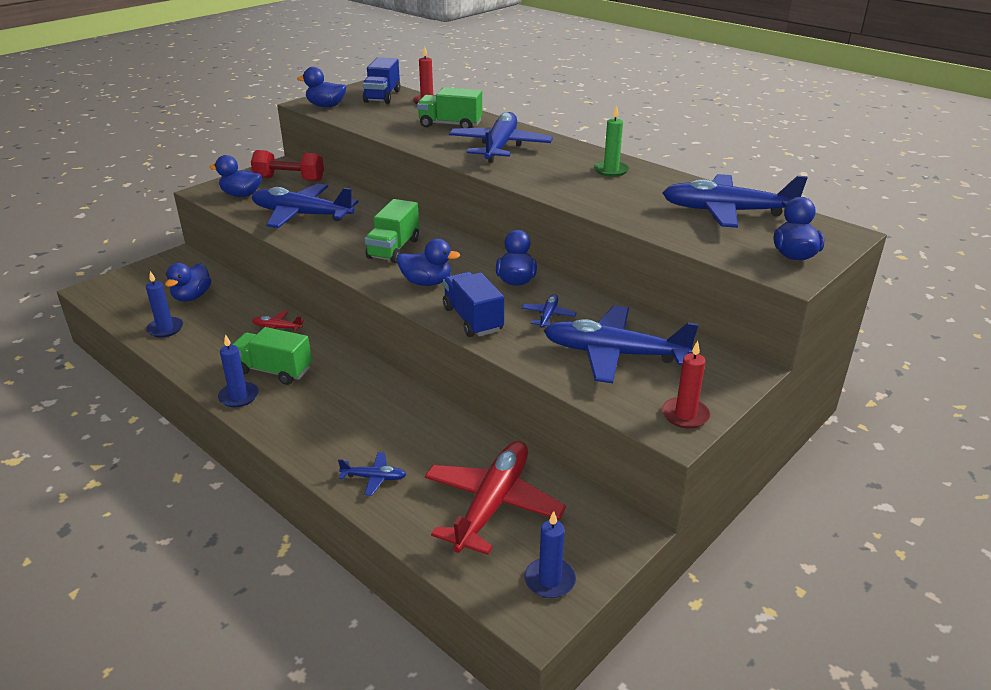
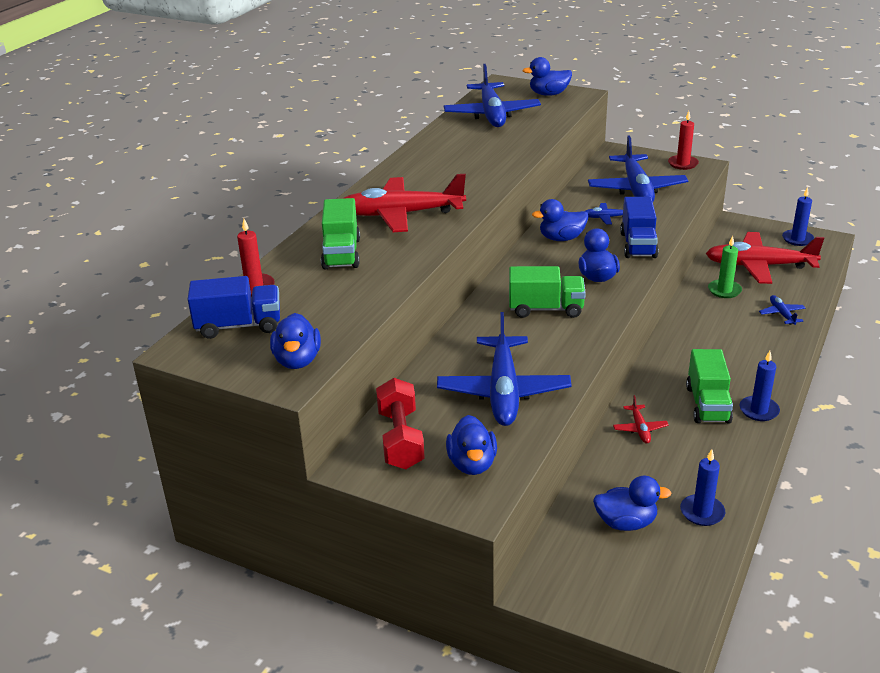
camera: 105 degrees left, 0 degrees up
(473, 319) = (638, 245): blue truck -> blue truck turned 45 degrees counterclockwise
(499, 147) = (401, 214): blue plane -> red plane
(611, 170) = (433, 159): green candle -> green candle (724, 290)

